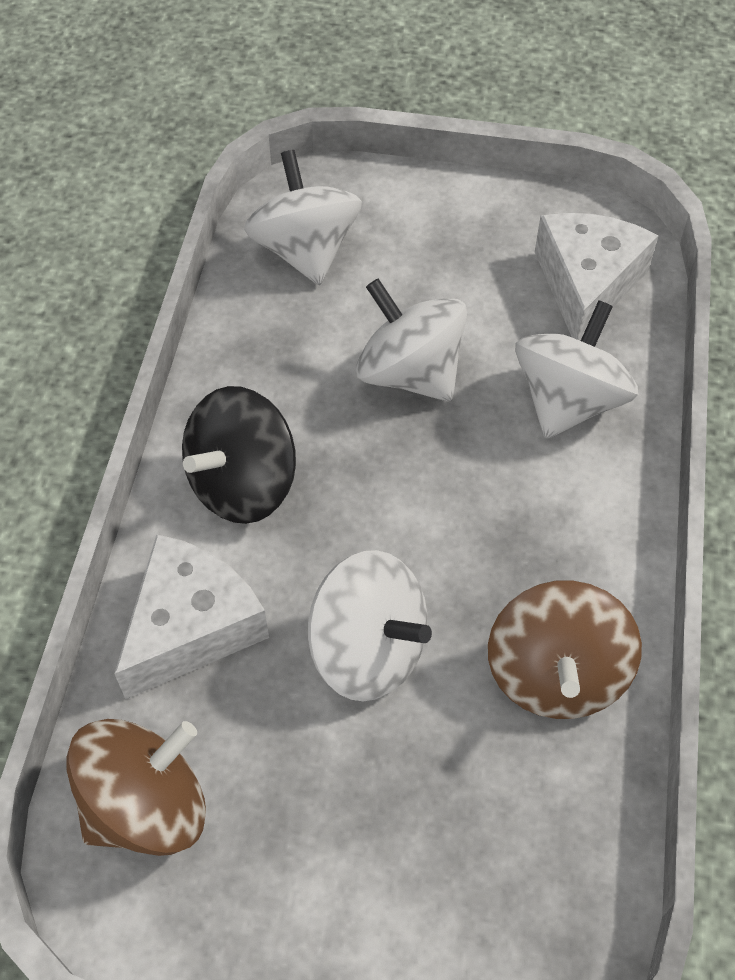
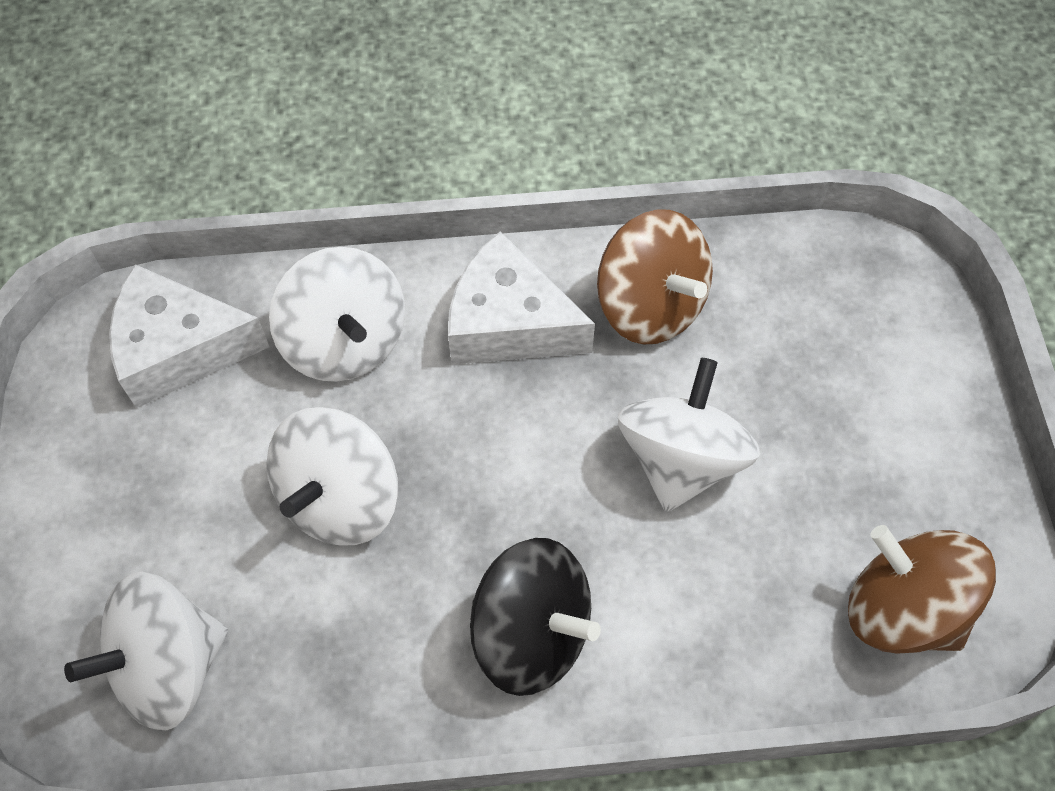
camera: 105 degrees left, 5 degrees up
(191, 626) = (714, 630): white cheese -> white cheese (508, 323)
(556, 674) = (650, 305): brown spinning top -> brown spinning top turned 60 degrees clockwise
(568, 401) = (345, 342): white spinning top -> white spinning top turned 135 degrees counterclockwise

